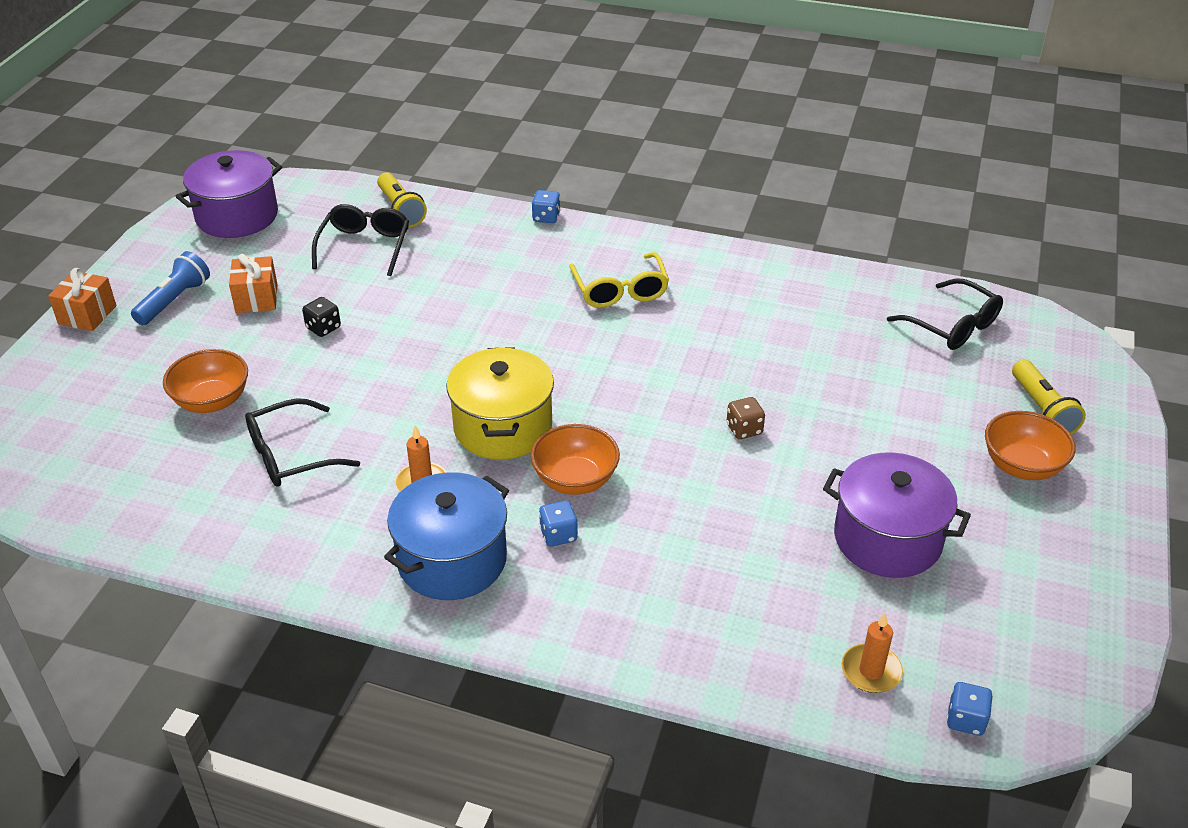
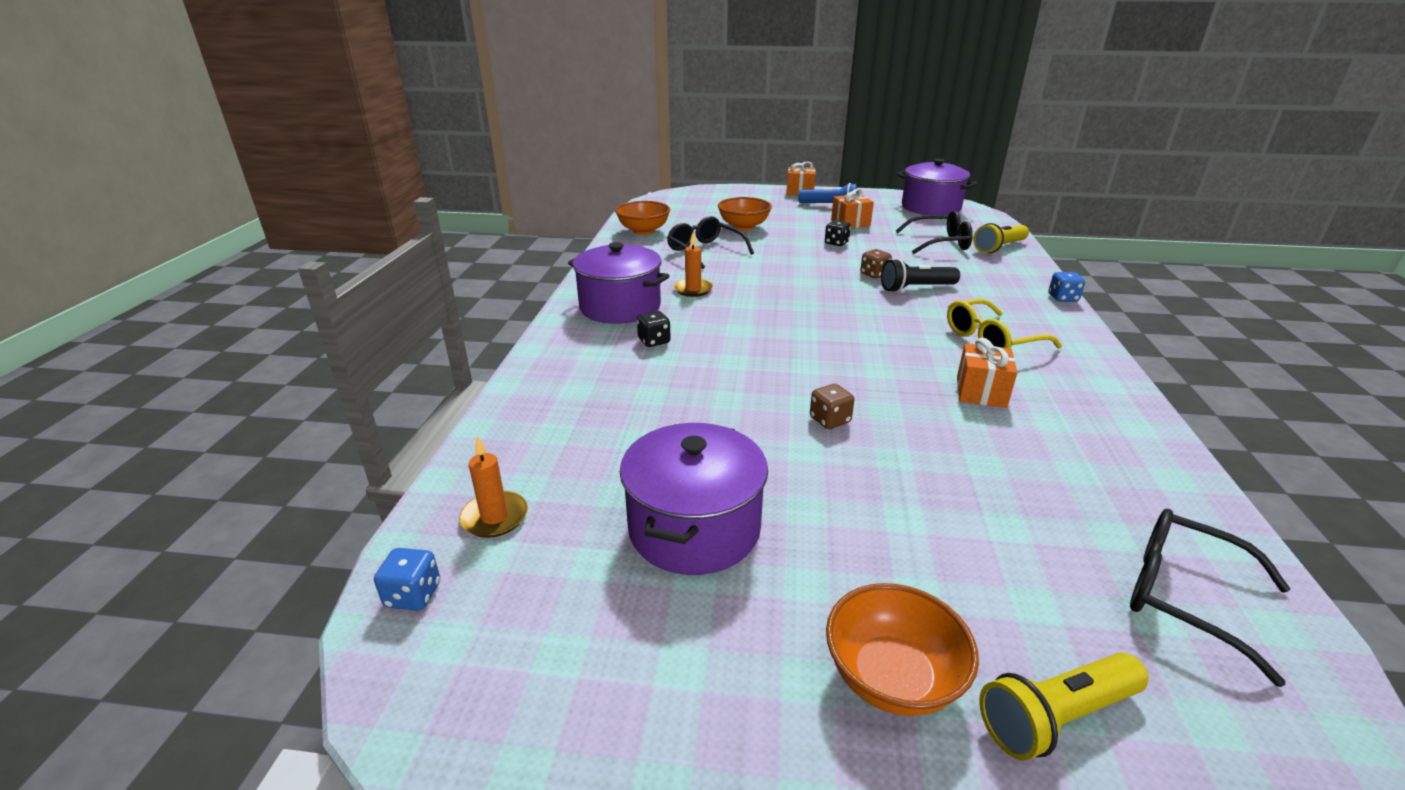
camera: 80 degrees right, 10 degrees down
(438, 322) = (874, 274): none -> brown dice
(452, 560) = (620, 307): blue pot -> purple pot
(488, 302) = (915, 288): none -> black flashlight
(503, 427) = (767, 309): yellow pot -> none
(558, 535) = (654, 341): blue dice -> black dice
(575, 480) = (719, 342): orange bowl -> orange bowl (643, 231)
(712, 328) = (981, 392): none -> orange gift
(952, 325) = (1185, 596): black glasses -> black glasses turned 90 degrees clockwise

